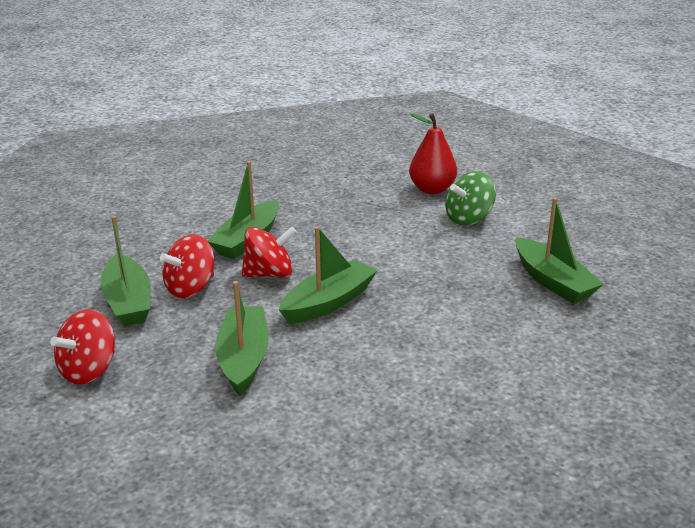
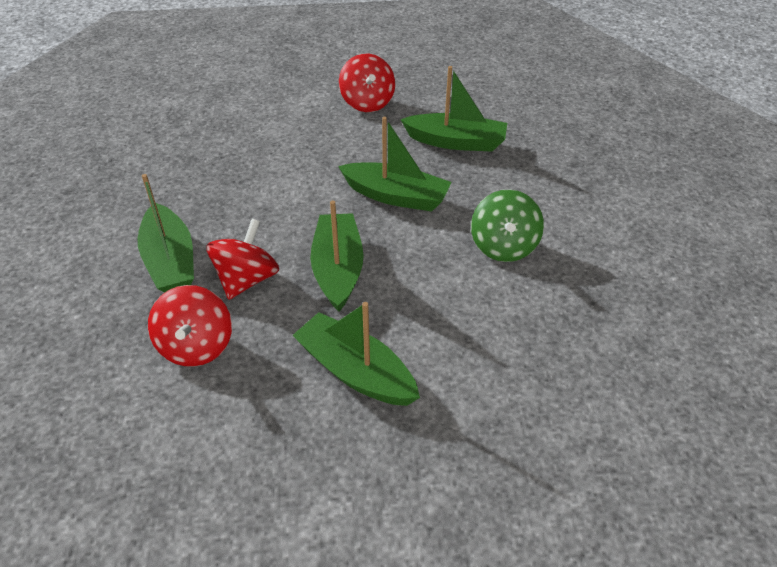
camera: 50 degrees left, 15 degrees up
(89, 370) = (240, 505): red spinning top -> red spinning top (367, 103)
(128, 302) = (157, 408): green boat -> green boat (396, 196)
(432, 189) = (254, 114): red pear -> none
(468, 218) = (323, 124): green spinning top -> green spinning top (503, 246)

